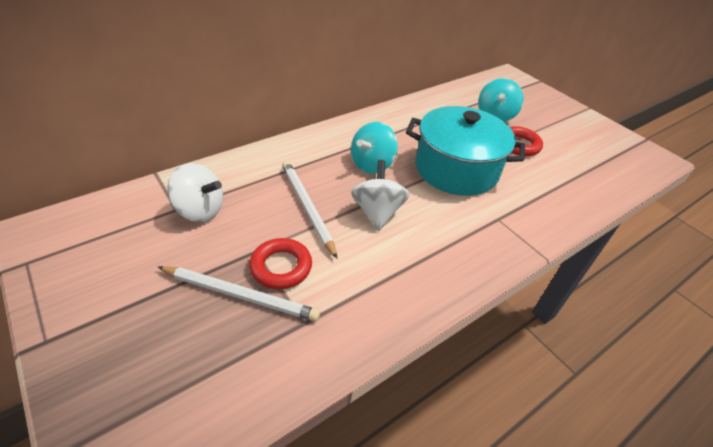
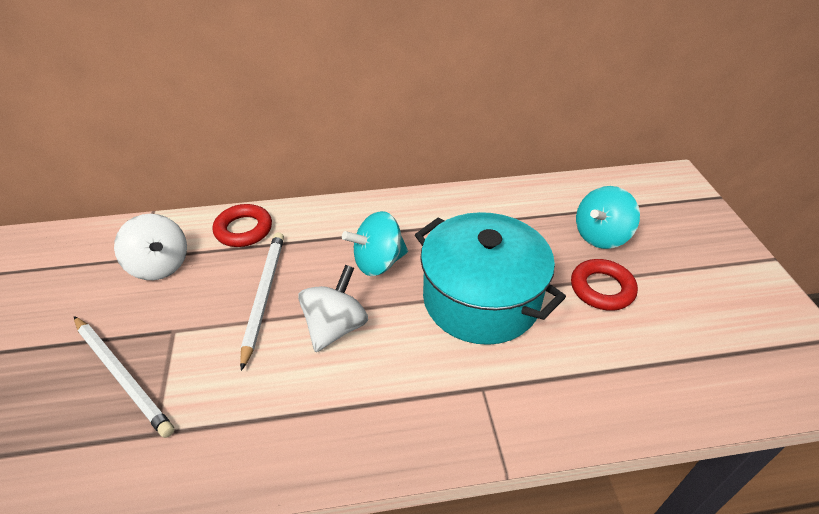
camera: 30 degrees right, 0 degrees up
(281, 267) = (183, 358): red ring -> red ring (243, 230)

